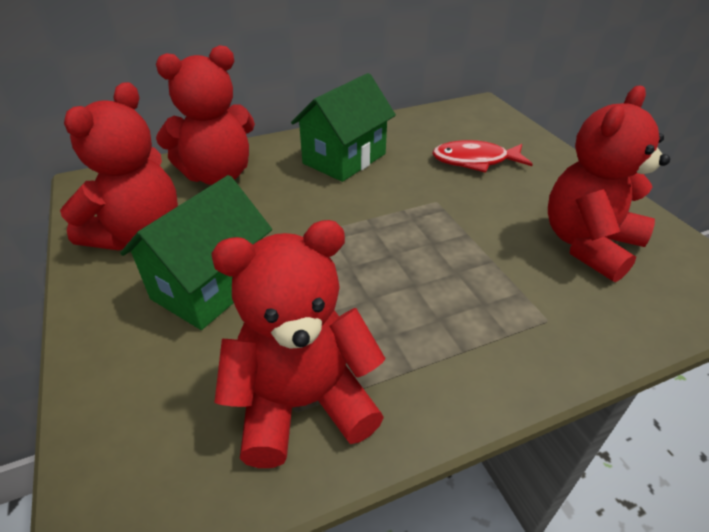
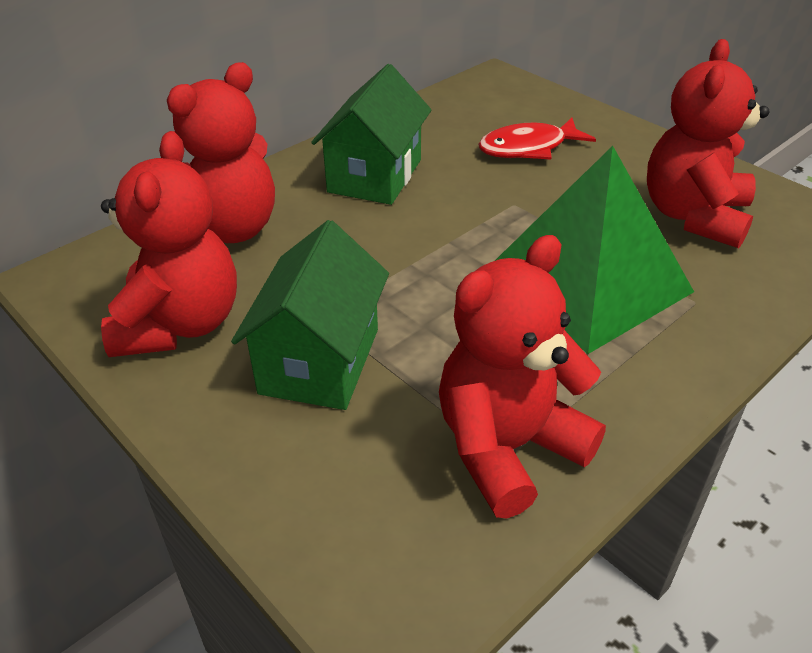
camera: 20 degrees left, 0 degrees up
(458, 277) = (586, 282): none -> green pyramid

